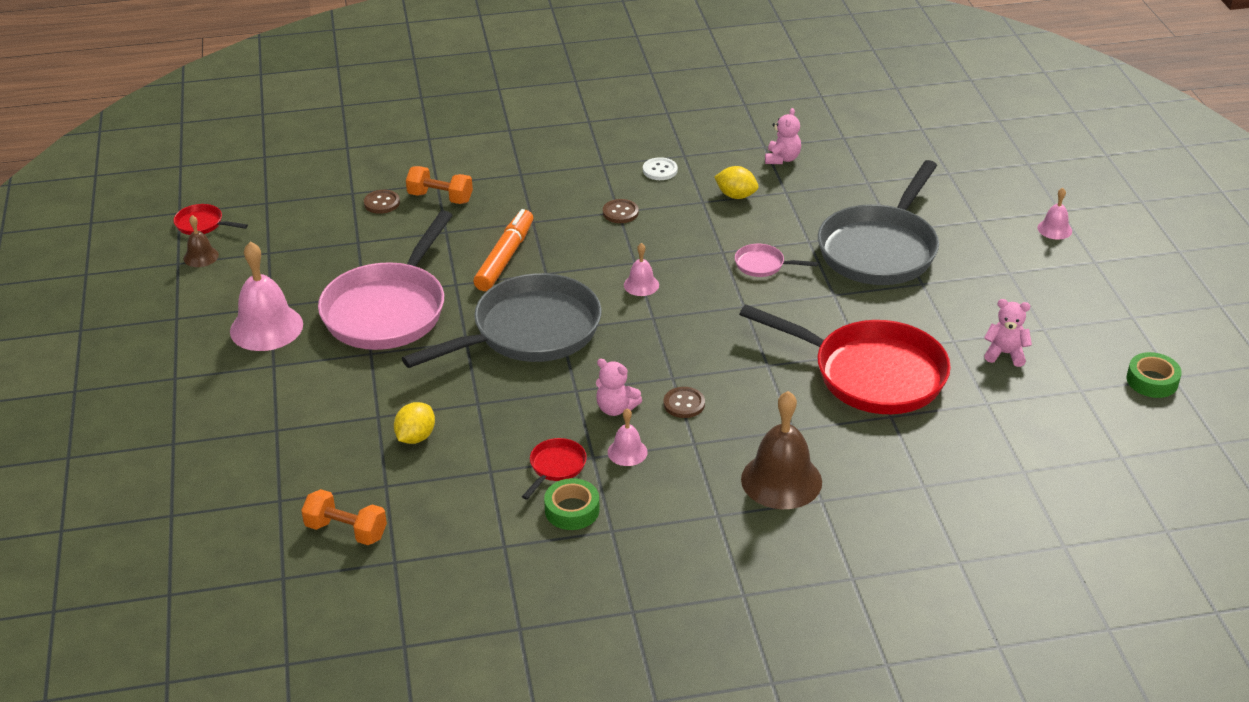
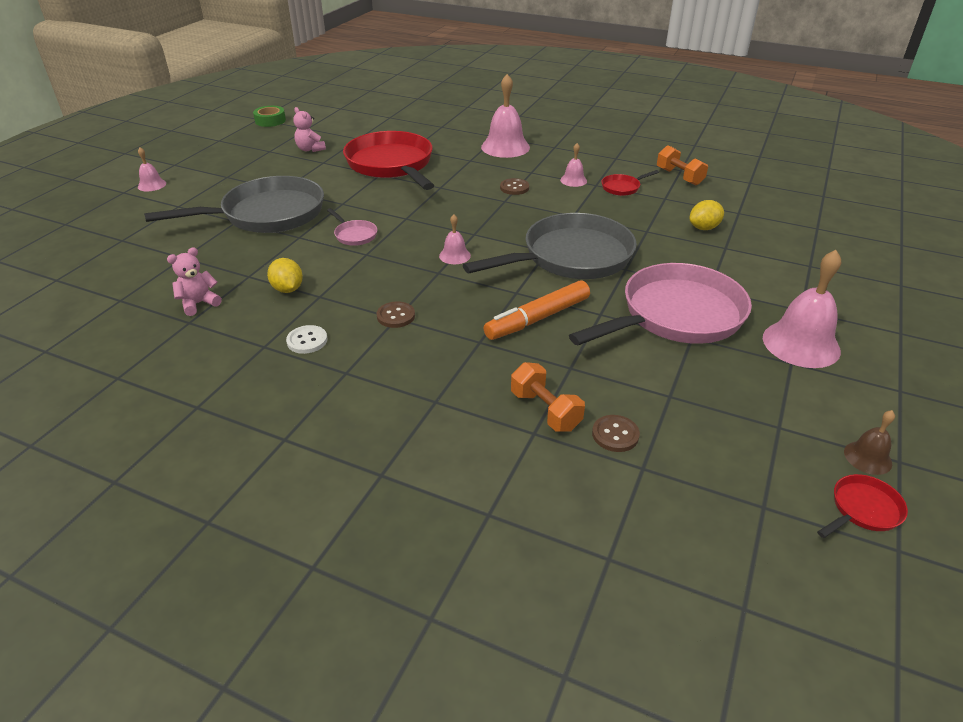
camera: 145 degrees left, 0 degrees up
(202, 224) = (863, 509): red pan -> red pan turned 90 degrees counterclockwise
(346, 531) = (775, 202): orange dumbbell -> orange dumbbell (679, 177)
(529, 332) = (571, 257): grey pan -> grey pan turned 150 degrees clockwise
(572, 510) = (630, 170): green tape -> none
(616, 408) = (558, 199): pink teddy bear -> none
(781, 480) = (505, 147): brown bell -> pink bell

